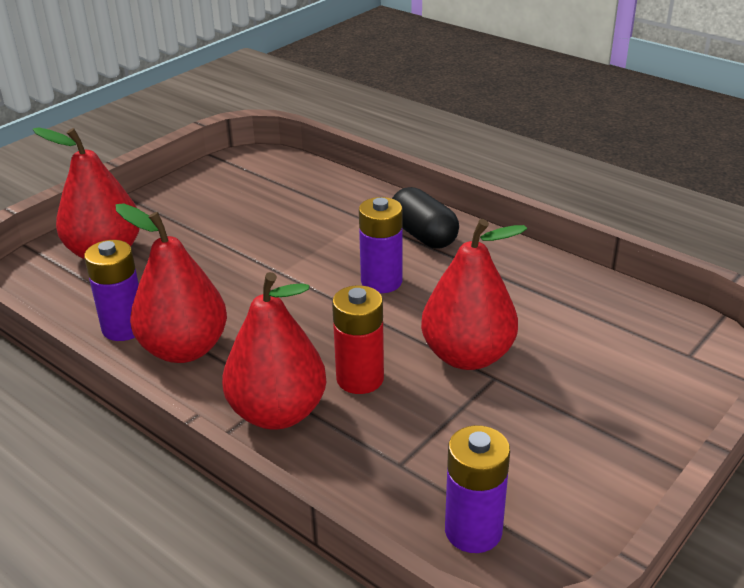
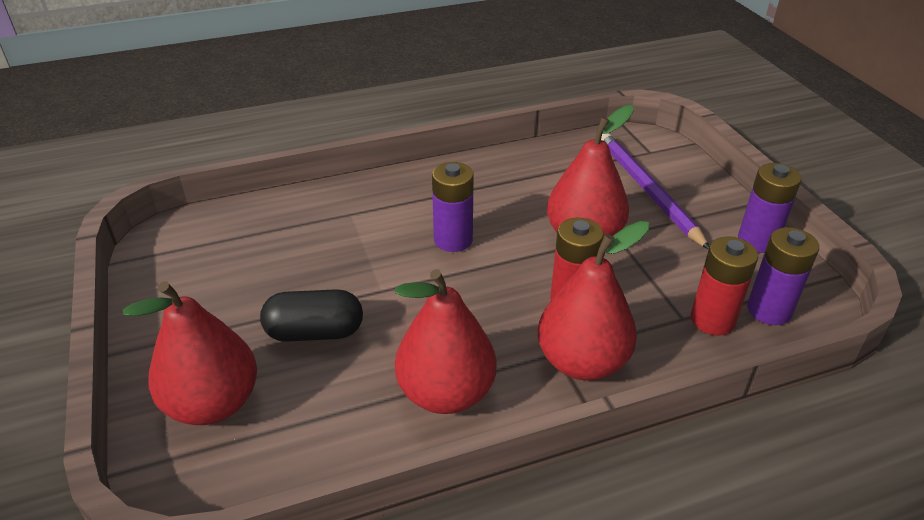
camera: 60 degrees left, 5 degrees up
(124, 328) = (372, 428): purple battery -> purple battery (757, 241)
(414, 487) = (712, 320): none -> red battery
(423, 235) = (410, 194): black capsule -> black capsule (315, 332)
(604, 375) = (647, 190): none -> purple pencil

